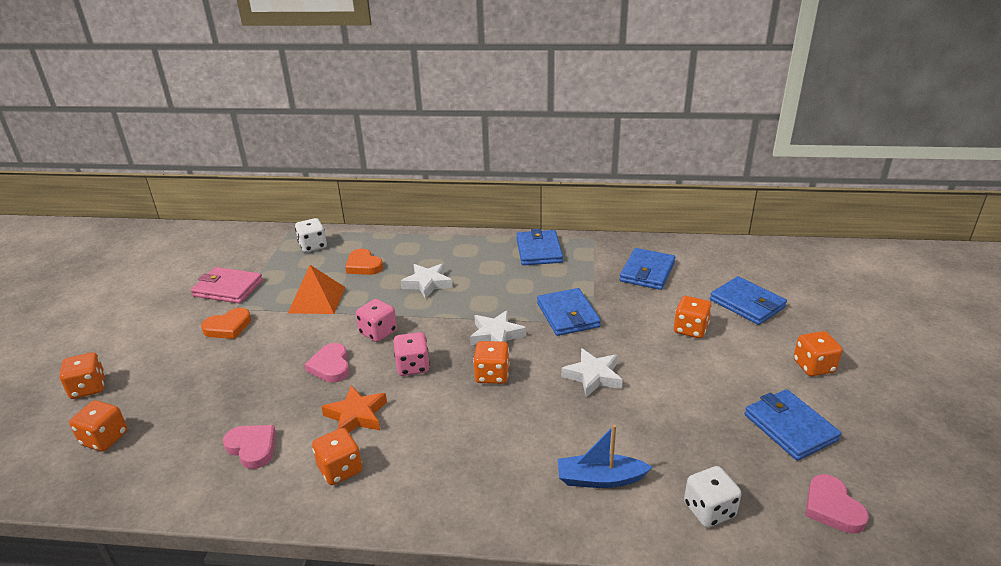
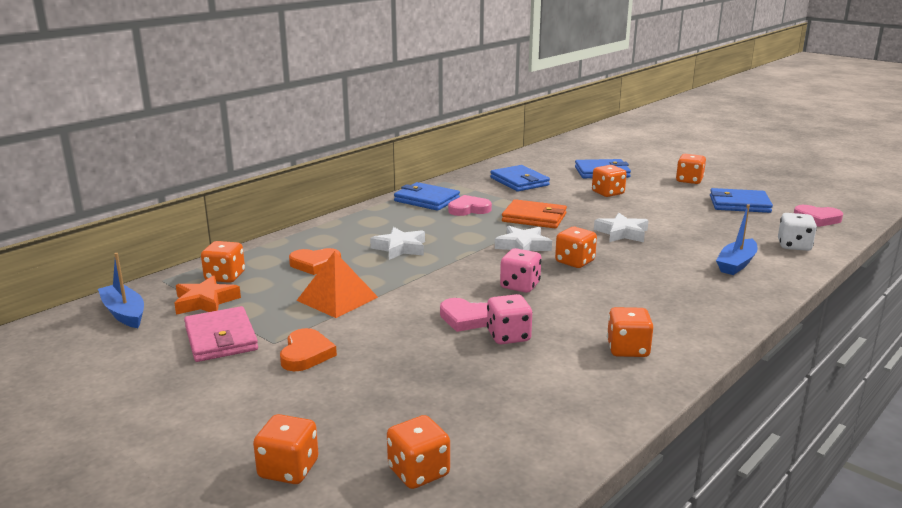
camera: 55 degrees left, 10 degrees down
(228, 288) = (221, 338): pink wallet -> pink wallet turned 75 degrees counterclockwise
(236, 243) = (124, 313): none -> blue boat
(252, 448) = (547, 384): pink heart -> pink heart (469, 209)
(313, 246) = (225, 277): white dice -> orange dice
(356, 416) = (560, 325): orange star -> orange star (205, 302)
(378, 332) = (444, 286): pink dice -> pink dice (508, 336)
(568, 315) = (534, 218): blue wallet -> orange wallet

